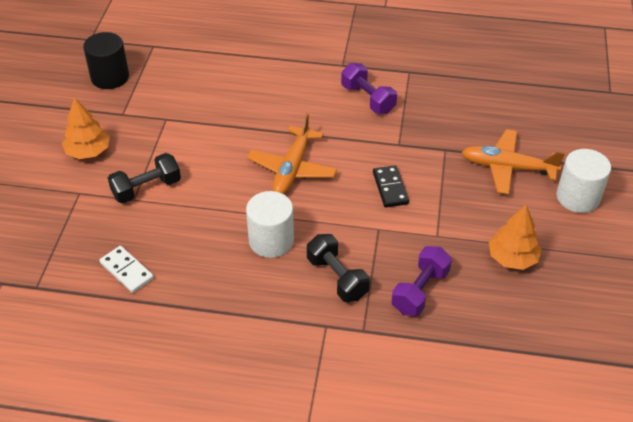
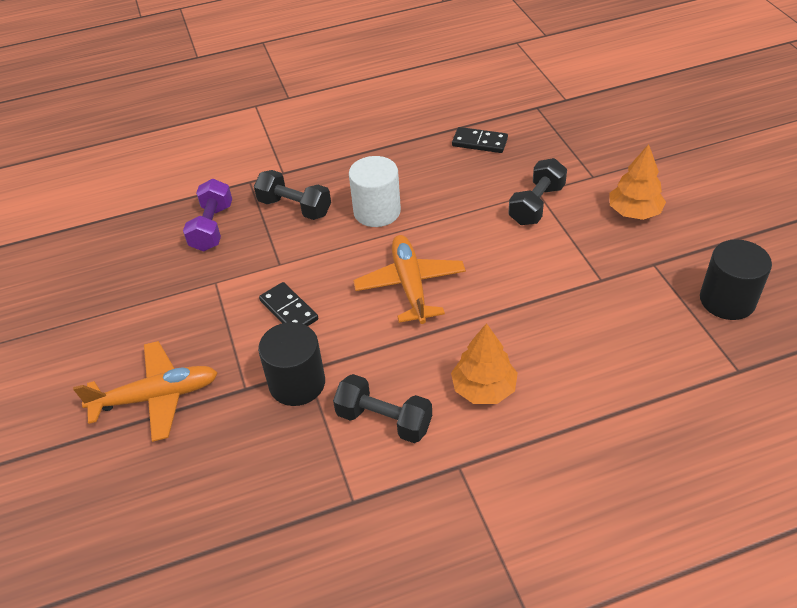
camera: 155 degrees right, 0 degrees up
(126, 271) = (479, 142): white domino -> black domino
(368, 99) = (384, 420): purple dumbbell -> black dumbbell
(409, 139) = (297, 383): none -> black cylinder
(512, 258) = (128, 292): orange tree -> orange tree (484, 388)
(578, 197) = (60, 393): white cylinder -> none

